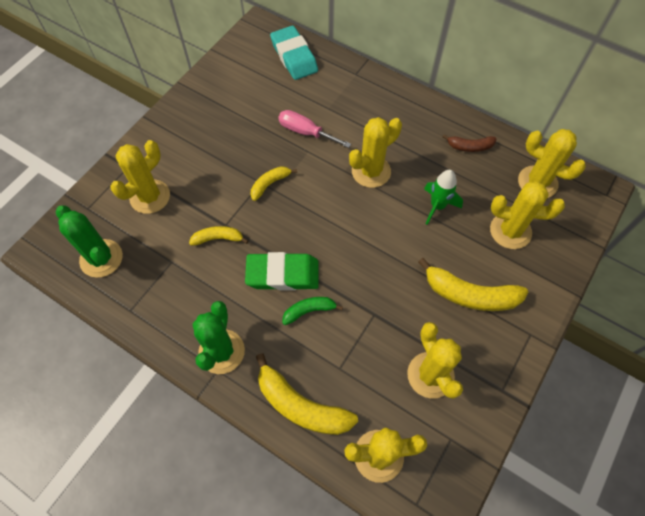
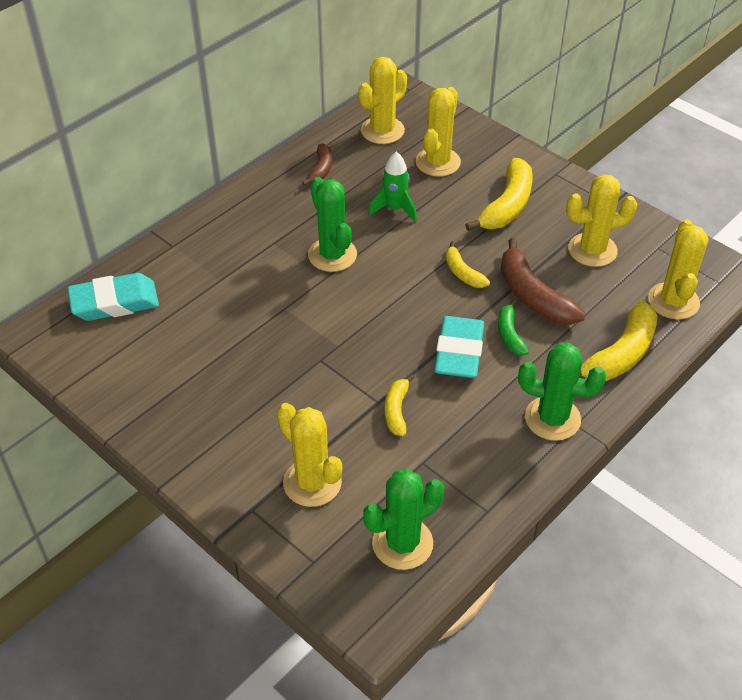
camera: 80 degrees left, 15 degrees down
(269, 184) = (326, 351): yellow banana -> yellow banana (463, 273)
(283, 274) = (459, 352): green eraser -> turquoise eraser
(305, 132) = (253, 306): pink screwdriver -> none
(357, 326) = (533, 296): none -> brown banana
(371, 171) = (332, 255): yellow cactus -> green cactus

